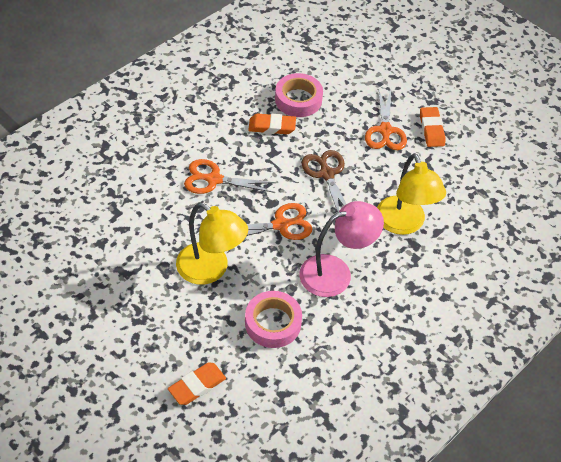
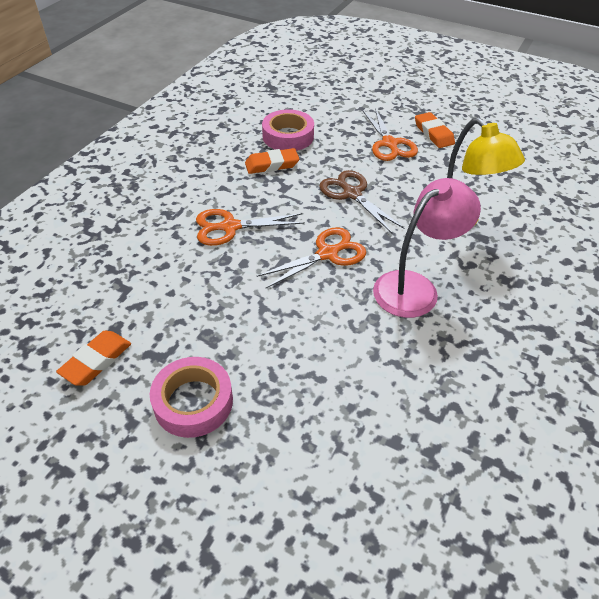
camera: 15 degrees left, 5 degrees down
(197, 385) = (312, 476): orange eraser -> orange eraser (96, 361)
(211, 270) = (267, 323): yellow lamp -> none
(273, 323) = (372, 364): pink tape -> pink tape (193, 402)

